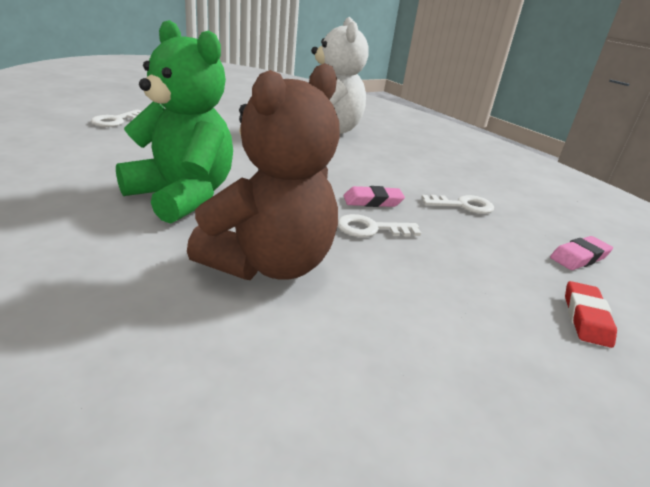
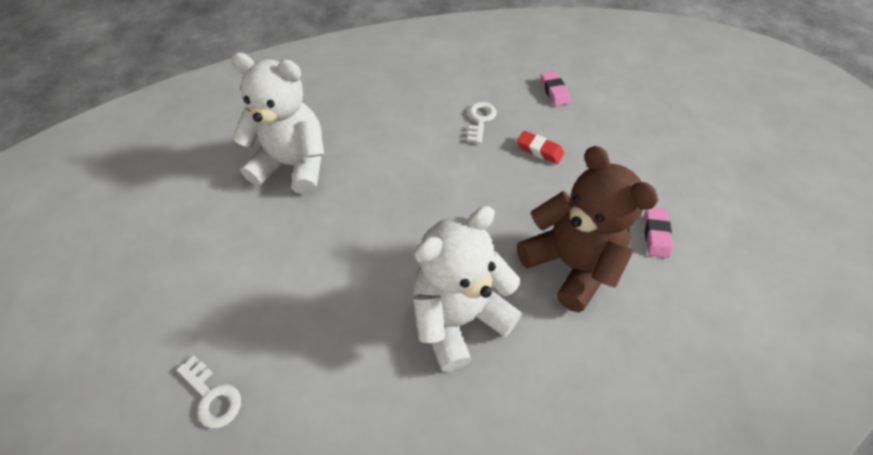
camera: 70 degrees left, 25 degrees up
(182, 196) = (459, 317): green teddy bear -> white teddy bear
(371, 229) = (518, 190): white key -> none
(372, 201) = (472, 175): pink eraser -> pink eraser (655, 234)
(586, 318) = (616, 122): red eraser -> red eraser (539, 150)

